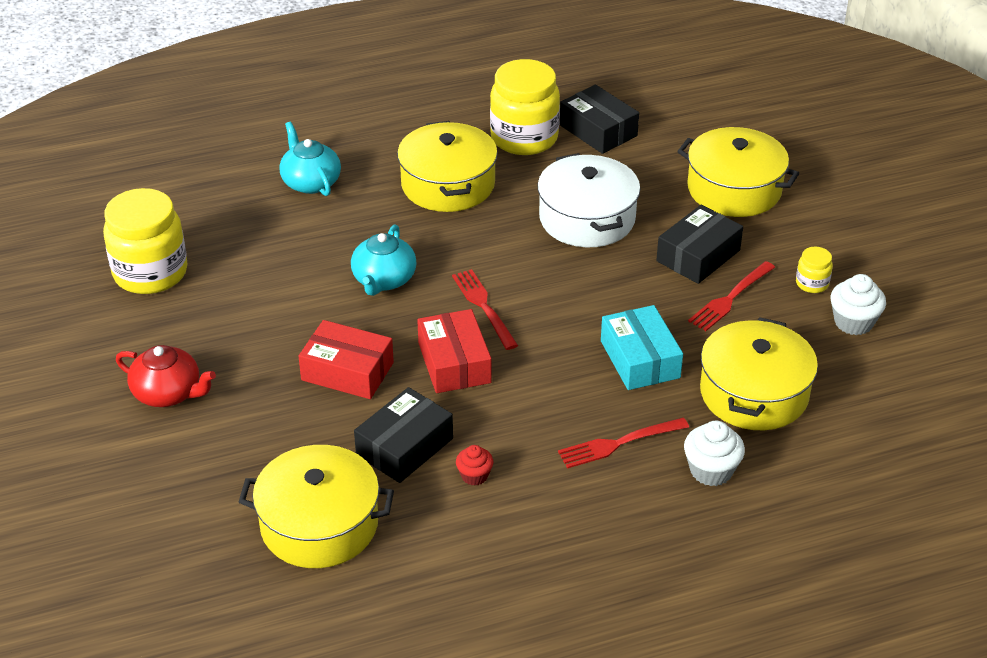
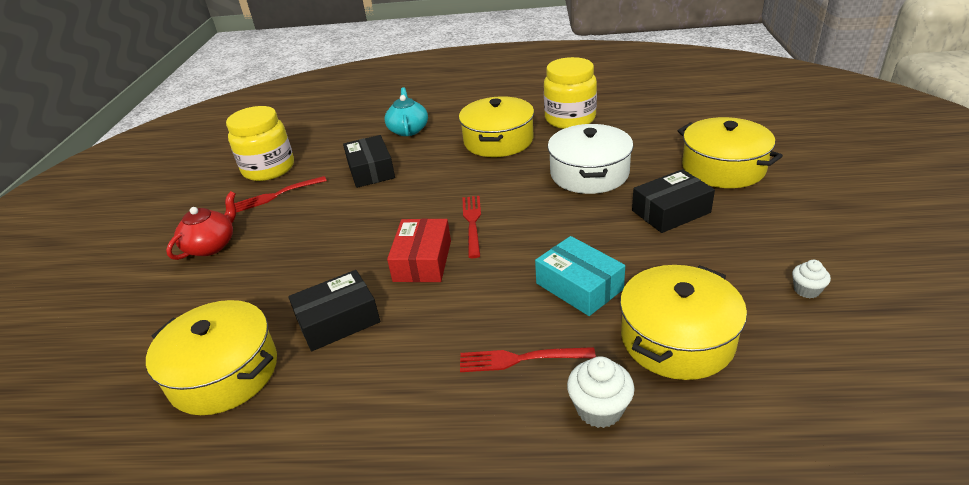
camera: 25 degrees right, 5 degrees down
(168, 393) = (211, 245): red teapot -> red teapot turned 105 degrees counterclockwise
(347, 371) = (340, 253): red box -> none
(384, 280) = (412, 194): turquoise teapot -> none
(474, 476) = (375, 359): red cupcake -> none
(598, 130) = (628, 119): black box -> black box (371, 170)
(640, 359) = (579, 286): turquoise box -> turquoise box turned 45 degrees counterclockwise
(730, 298) = (687, 249): red fork -> red fork (277, 195)
(812, 283) = (772, 249): yellow jar -> none
(853, 322) = (806, 290): white cupcake -> white cupcake, size x0.62

